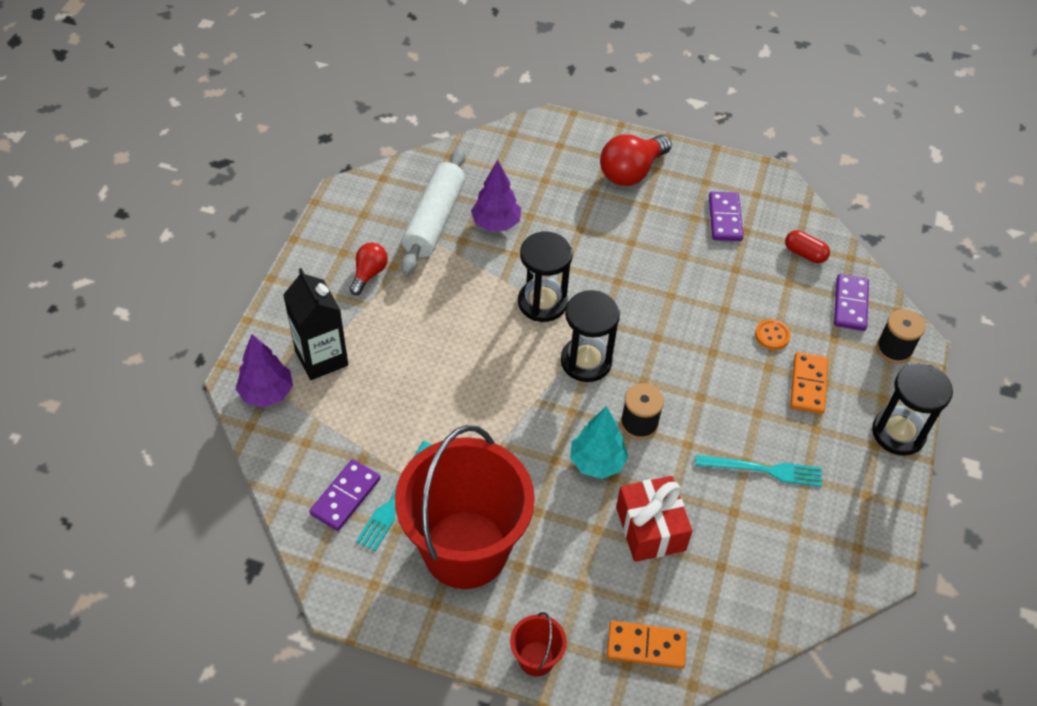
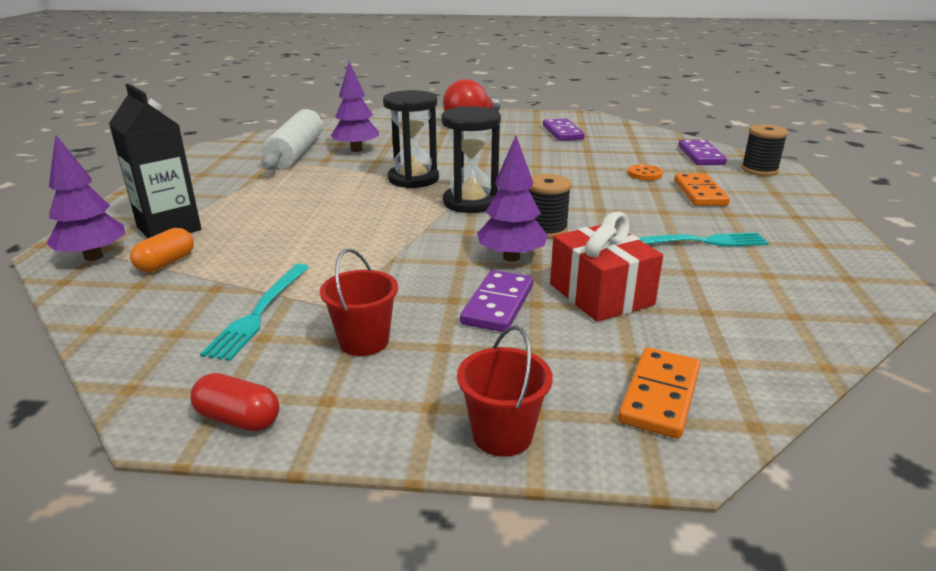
camera: 10 degrees left, 25 degrees down
(323, 415) = (166, 263): none -> orange capsule
(345, 496) = (188, 319): purple domino -> purple domino (497, 304)
(369, 274) = (229, 181): red light bulb -> none
(465, 549) = (364, 341): red bucket -> red bucket, size x0.40
(597, 462) = (511, 257): turquoise tree -> purple tree
(646, 646) = (660, 395): orange domino -> orange domino turned 60 degrees counterclockwise
(804, 254) = (641, 140): red capsule -> red capsule (238, 419)
(898, 433) = (810, 208): black hourglass -> none

